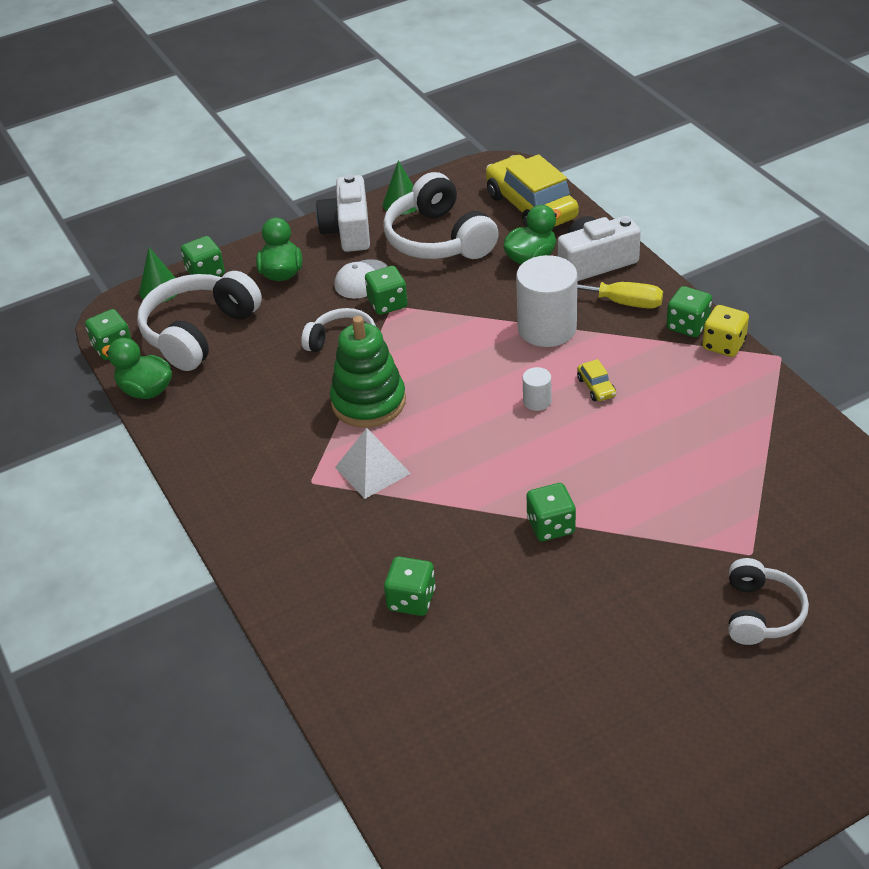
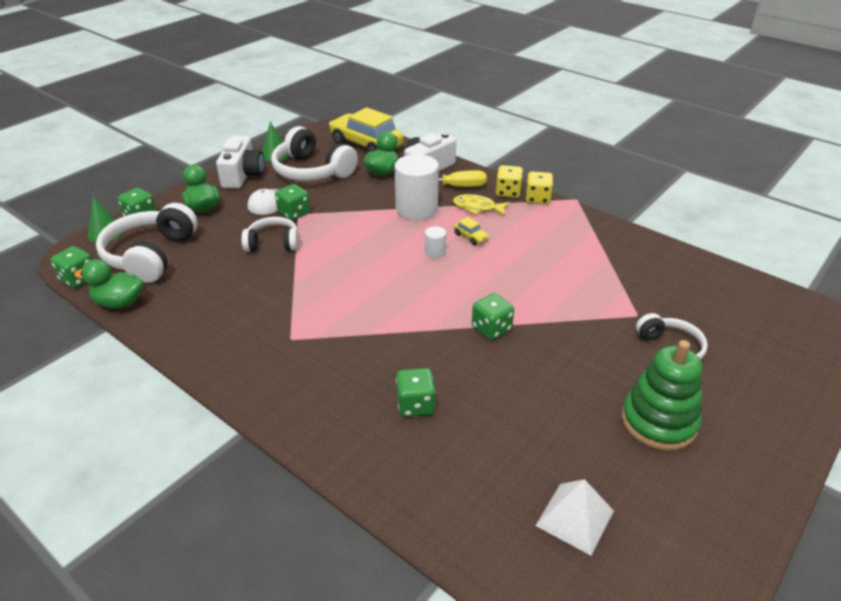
camera: 25 degrees left, 5 degrees down
(348, 230) = (243, 175): white camera -> white camera turned 150 degrees counterclockwise
(368, 402) = (310, 276): green stacking toy -> green stacking toy (658, 422)
(372, 470) = (336, 320): white pyramid -> white pyramid (575, 518)
(630, 342) = (477, 207): none -> yellow fish
(687, 325) = (508, 192): green dice -> yellow dice

